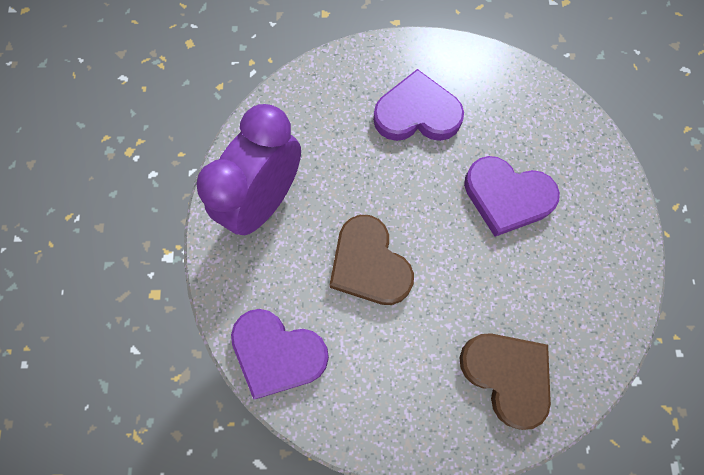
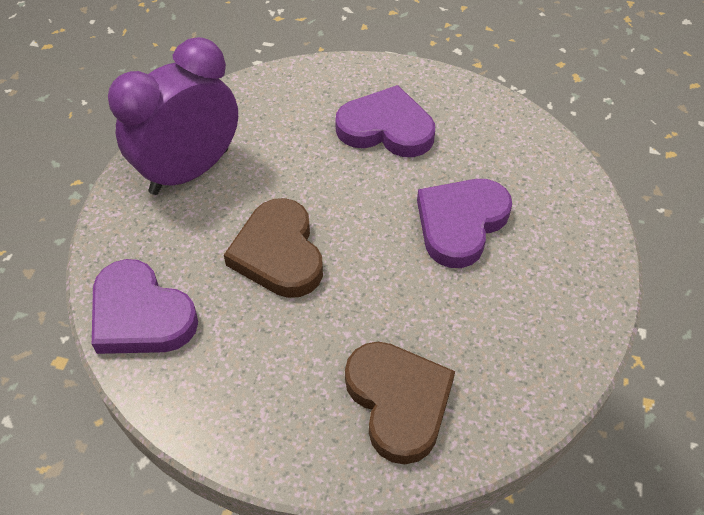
camera: 15 degrees right, 20 degrees down
(507, 197) = (460, 223): purple heart -> purple heart turned 90 degrees clockwise

